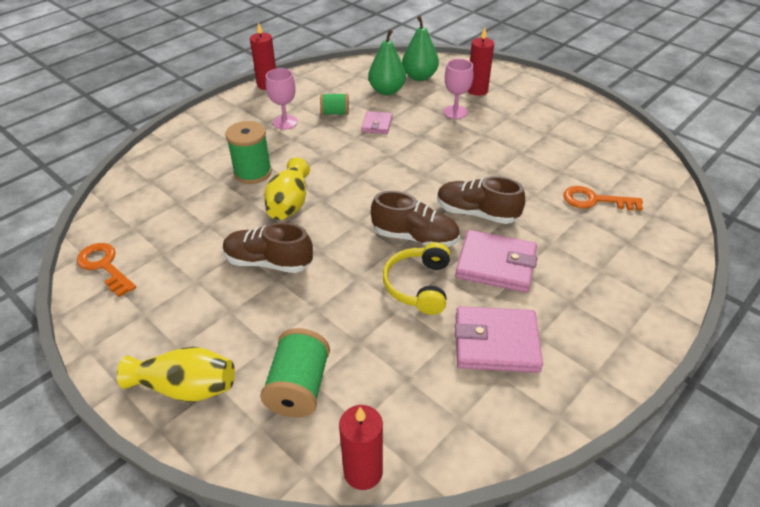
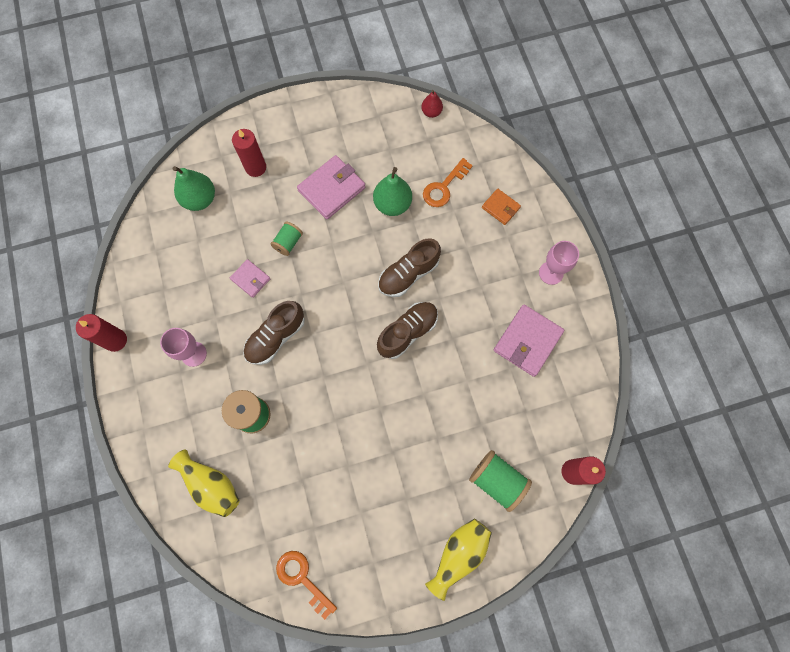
camera: 60 degrees left, 30 degrees up
(104, 266) = (302, 578): orange key -> orange key turned 60 degrees clockwise
(268, 262) = (372, 450): brown shoe -> brown shoe (276, 337)
(289, 203) = (313, 404): yellow vase -> yellow vase (211, 485)
(335, 113) = (208, 304): green spool -> green spool (288, 242)
(387, 91) = (203, 240): green pear -> green pear (392, 204)
(418, 285) = (454, 358): yellow headphones -> none
(455, 112) = (275, 206): pink goblet -> pink goblet (551, 273)
(496, 264) = (465, 296): pink wallet -> pink wallet (332, 189)
(626, 251) = (500, 208): none -> orange wallet
(658, 161) = (431, 112): none -> red pear

